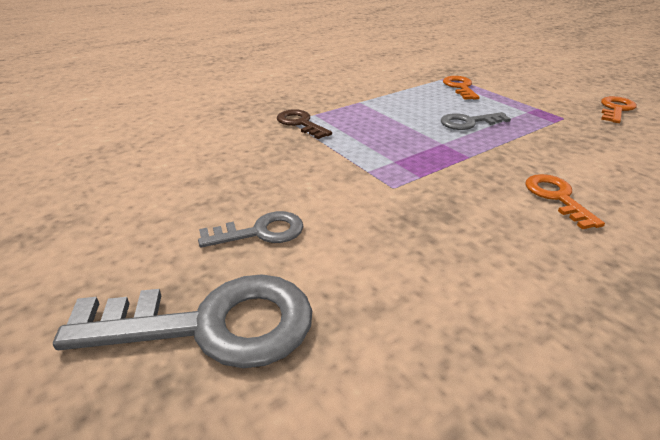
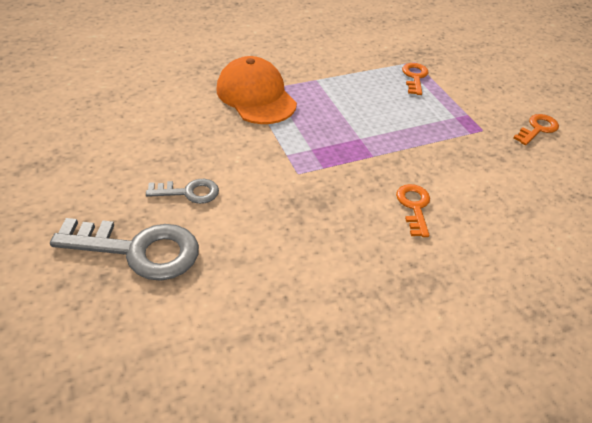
camera: 10 degrees right, 10 degrees up
(300, 123) = (256, 96): brown key -> orange cap
(468, 122) = (395, 120): grey key -> none

